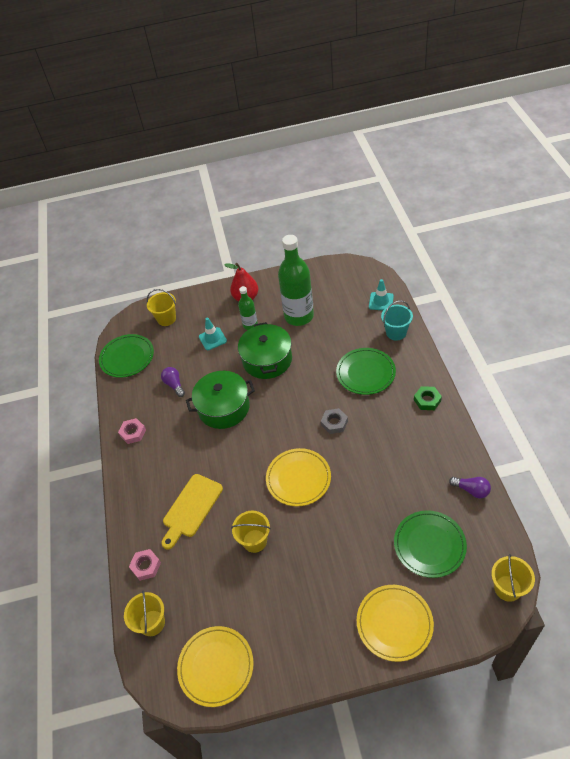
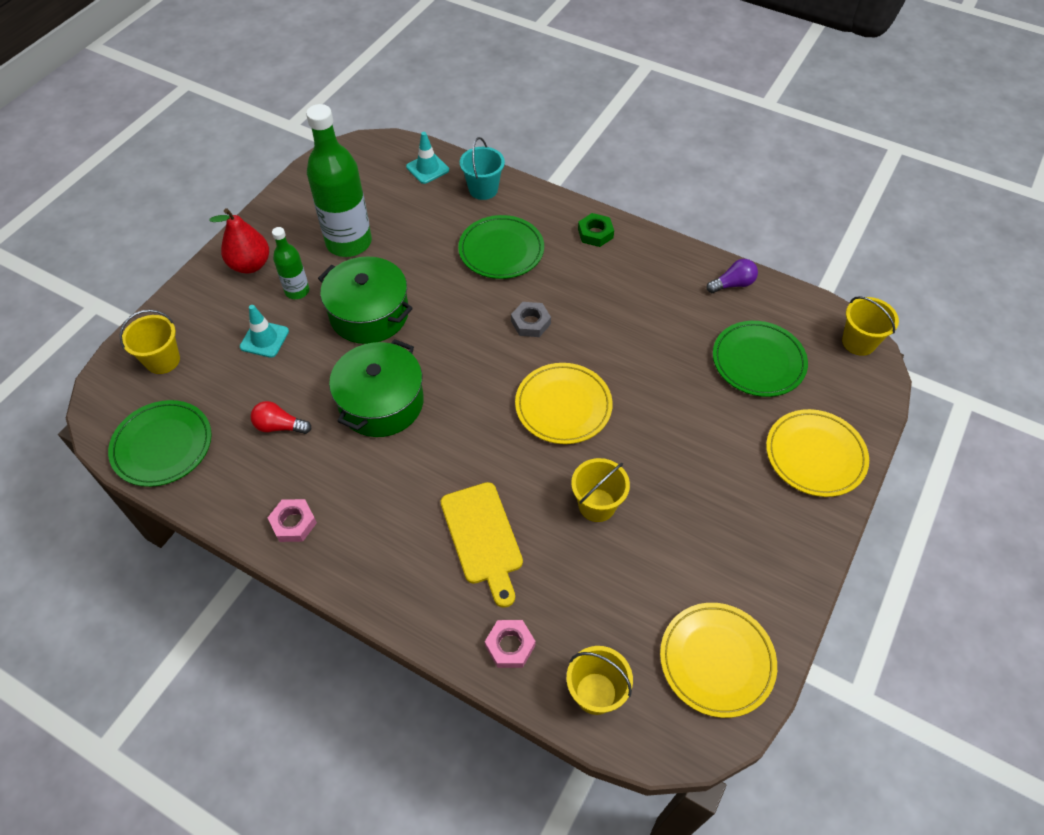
camera: 55 degrees left, 5 degrees up
(174, 385) = (280, 426): purple light bulb -> red light bulb

